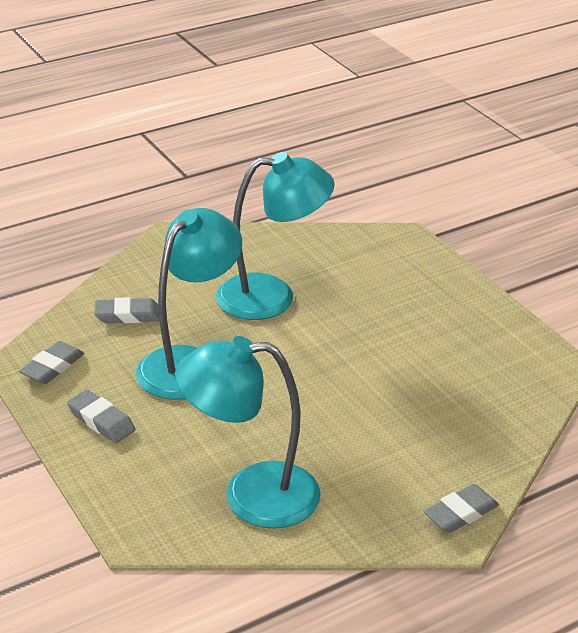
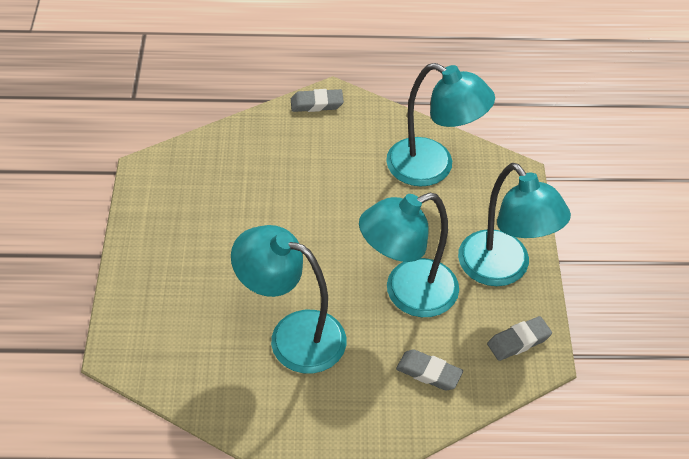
camera: 150 degrees left, 15 degrees up
(101, 421) = (502, 270): grey eraser -> turquoise lamp

